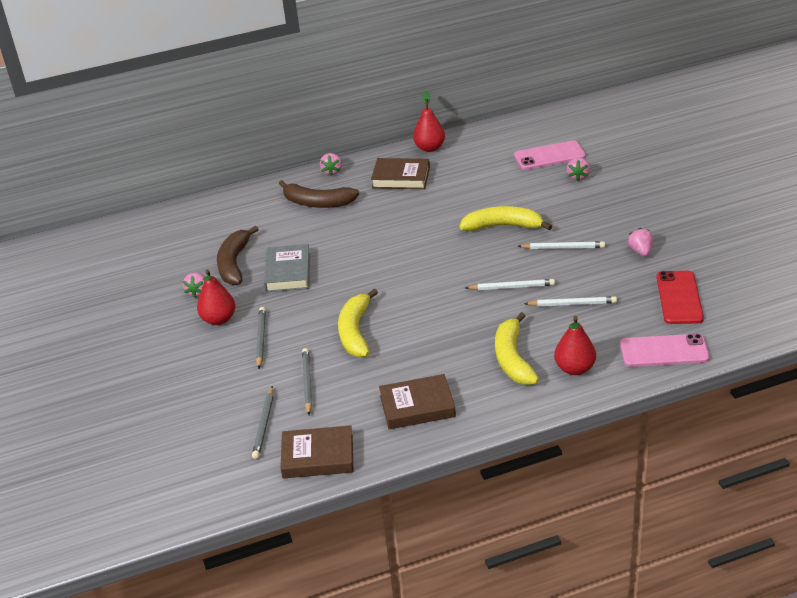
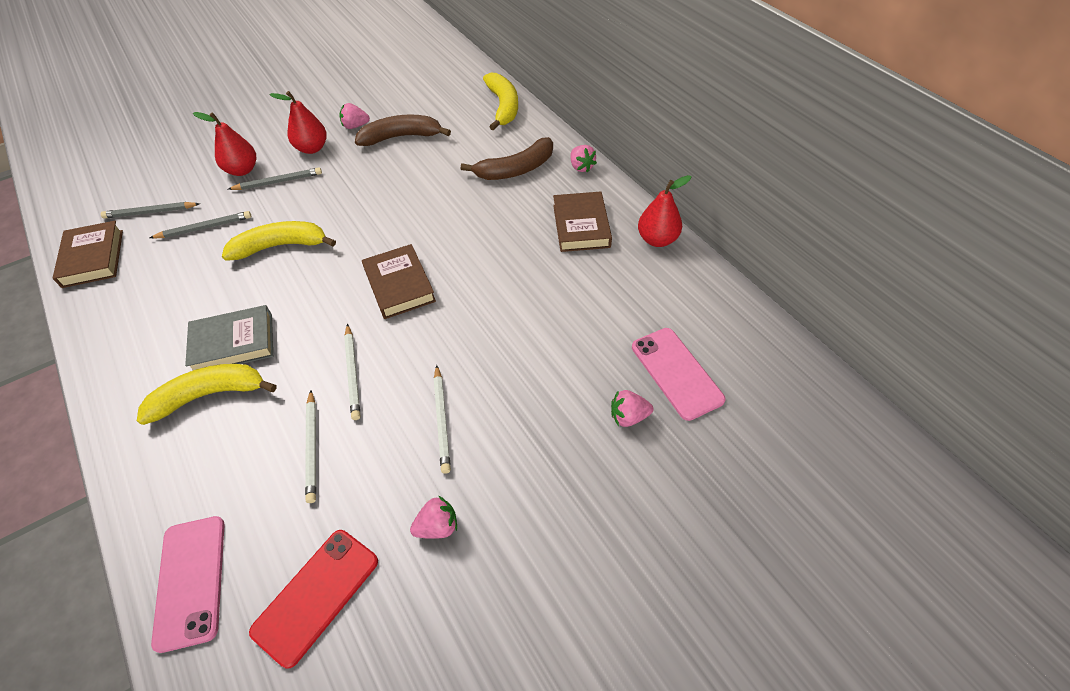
camera: 75 degrees right, 15 degrees up
(288, 272) = (386, 176): grey book -> grey book (233, 343)
(317, 203) = (516, 169): brown banana -> brown banana turned 120 degrees counterclockwise
(332, 171) = (581, 167): pink strawberry -> pink strawberry turned 105 degrees counterclockwise
(417, 406) = (146, 319): brown book -> brown book (399, 285)
(503, 226) = (487, 344): yellow banana -> yellow banana (503, 106)
(574, 368) = (176, 466): red pear -> red pear (242, 170)
(679, 298) = (316, 595): red phone -> red phone turned 45 degrees counterclockwise

